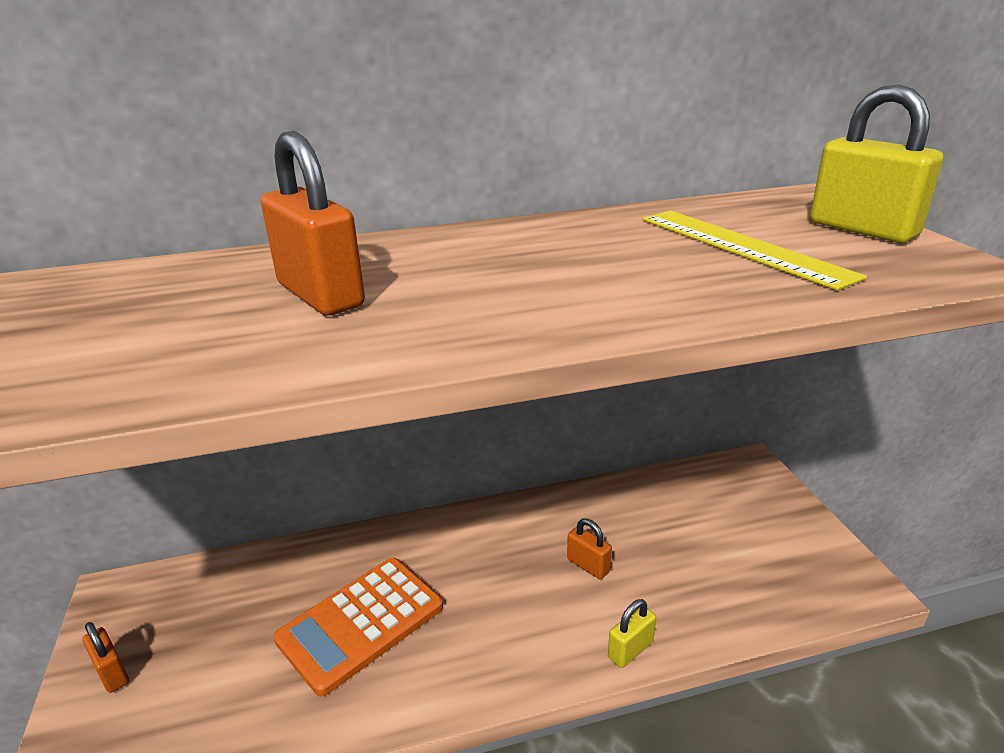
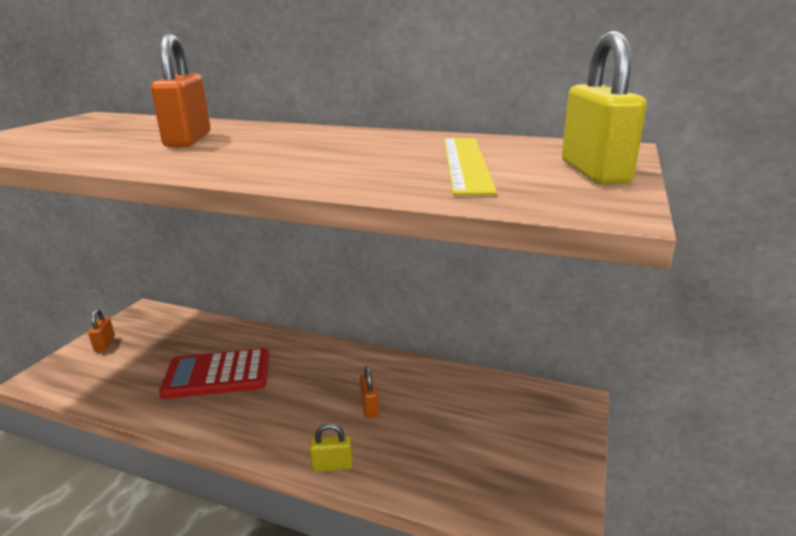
camera: 35 degrees right, 5 degrees down
(361, 623) = (217, 374): orange calculator -> red calculator

